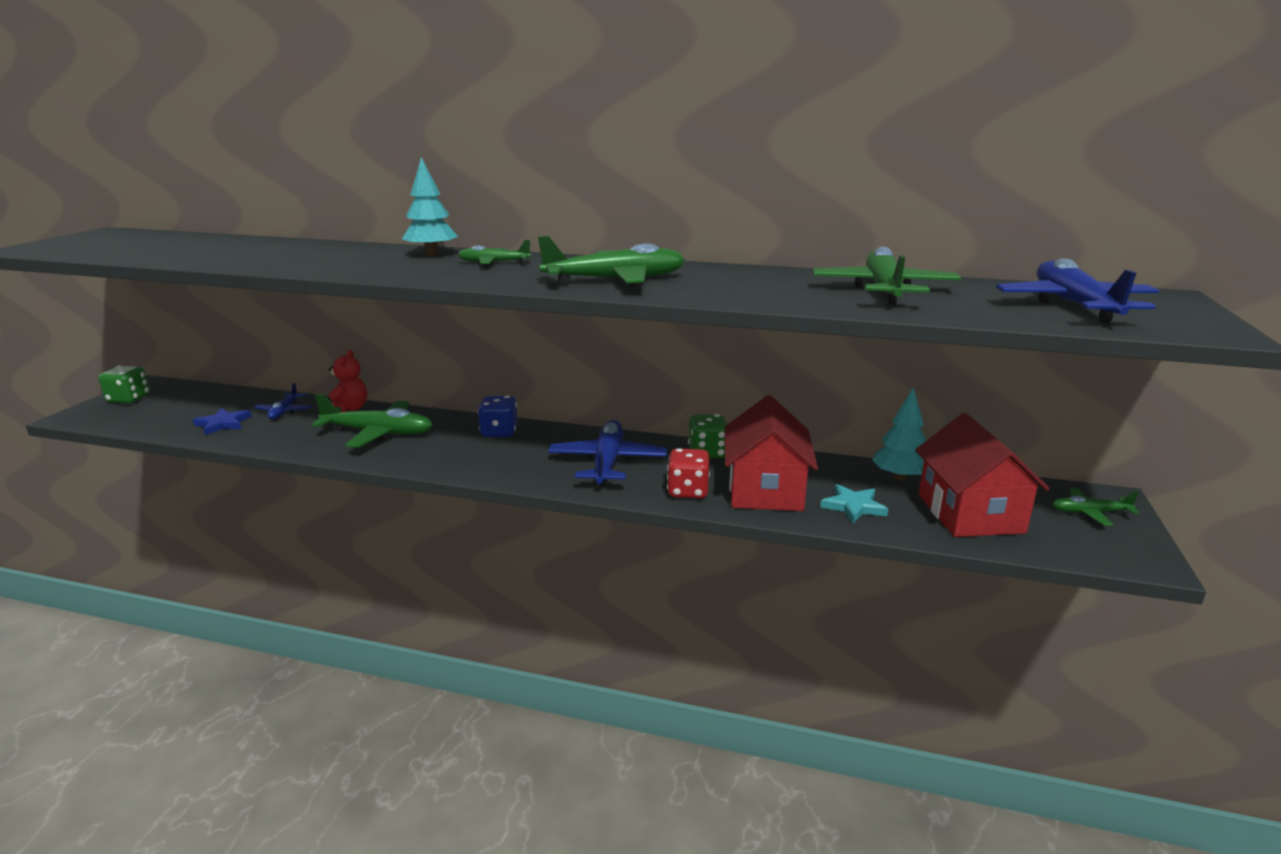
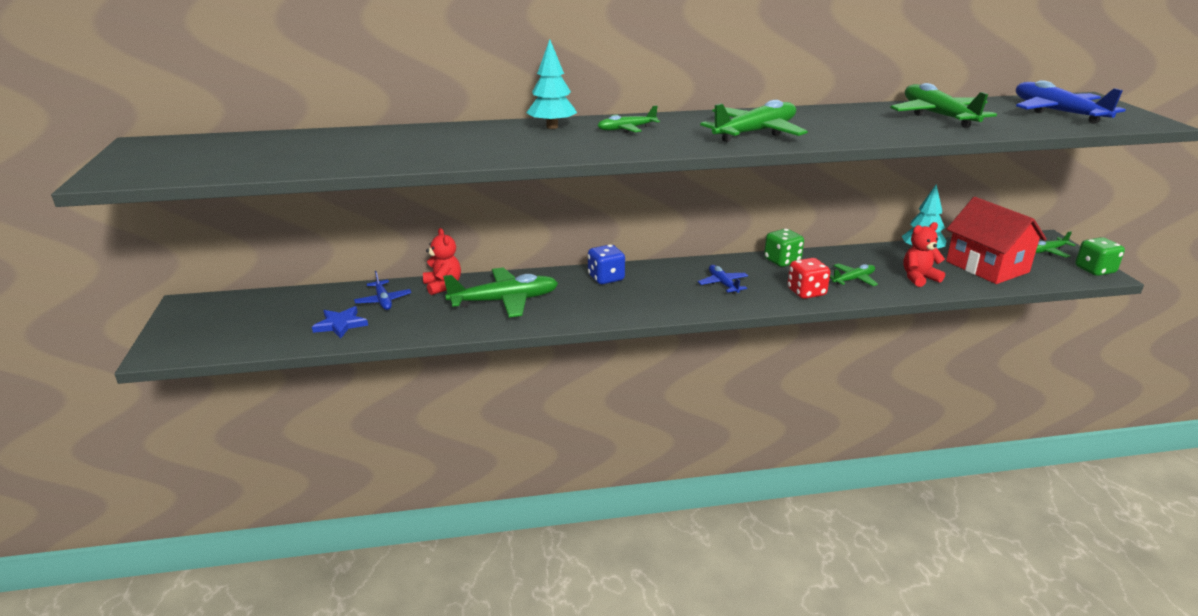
camera: 25 degrees left, 5 degrees up
(129, 399) = (191, 323): green dice -> green dice (1094, 270)
(607, 462) = (723, 284): blue plane -> blue plane, size x0.54
(765, 490) = (853, 279): red house -> green plane
(853, 506) = (919, 278): turquoise star -> red teddy bear

